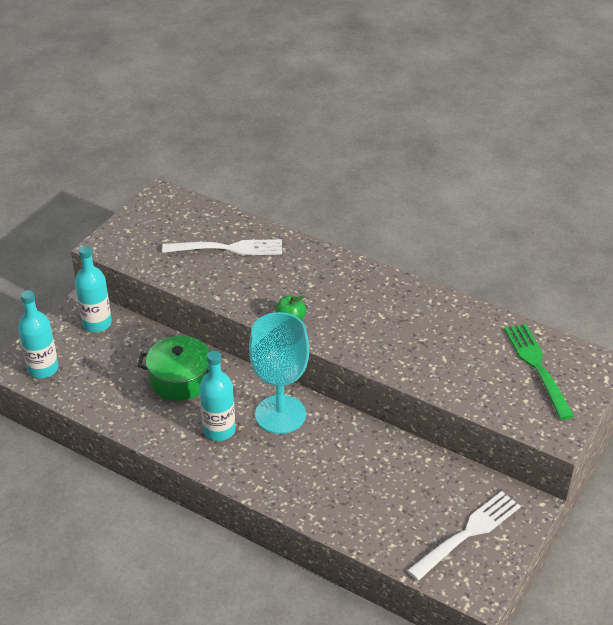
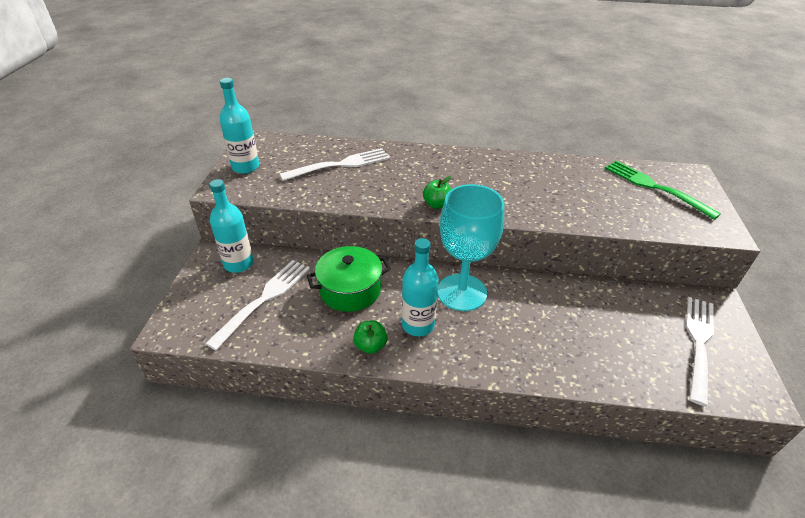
camera: 25 degrees left, 0 degrees up
(43, 369) = (203, 322): turquoise bottle -> turquoise bottle (245, 167)
(101, 365) = (263, 300): none -> white fork
(167, 434) = (370, 346): none -> green apple

